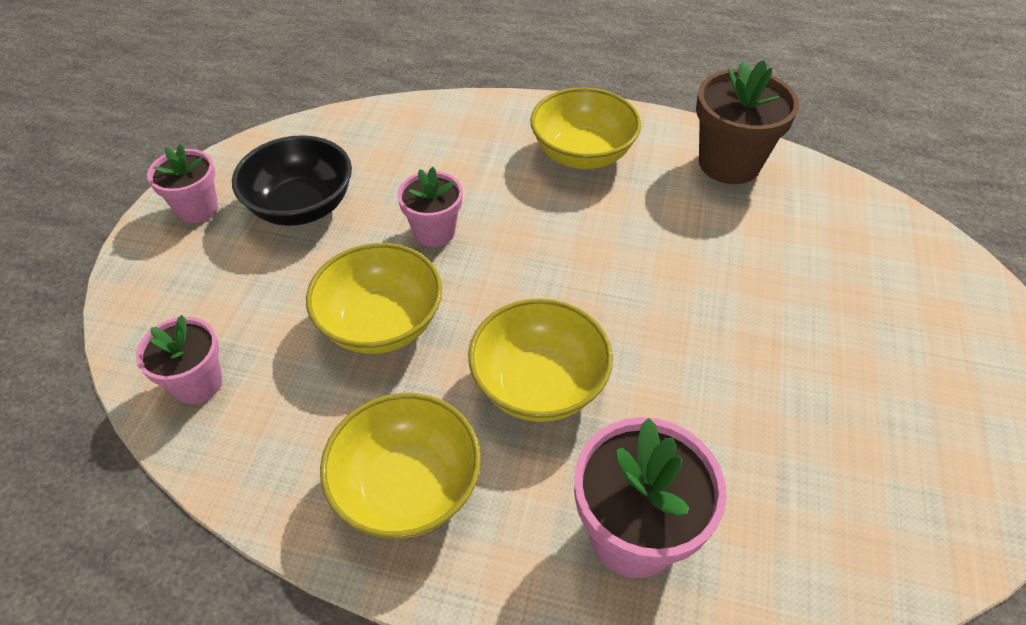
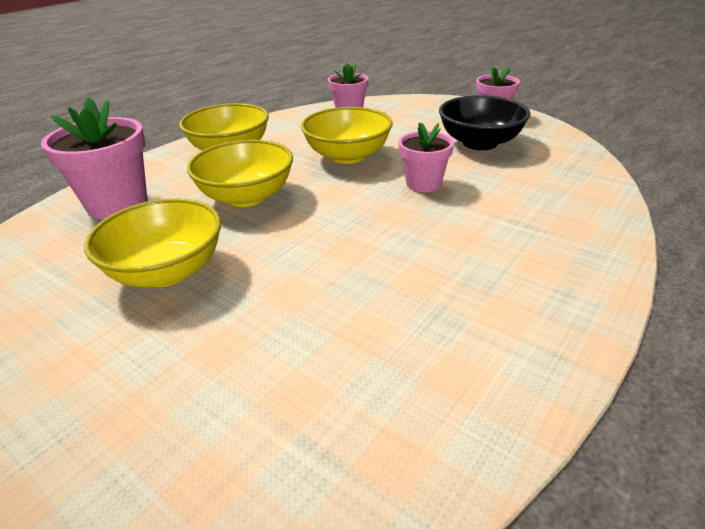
camera: 115 degrees right, 15 degrees down
(582, 154) = (502, 282): yellow bowl -> yellow bowl (167, 271)
(729, 163) = (433, 416): brown flower pot -> none

